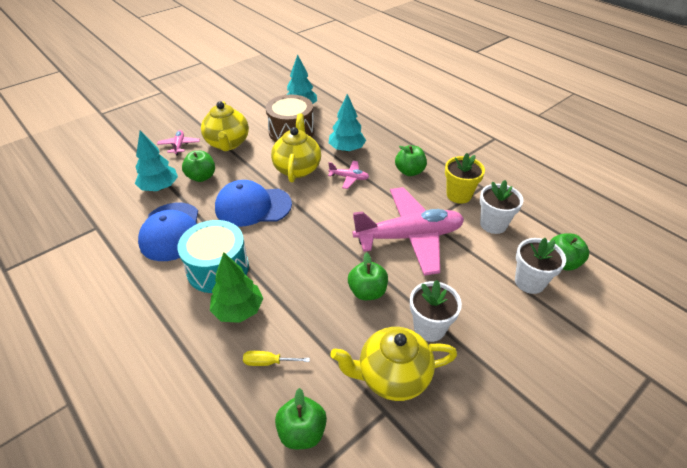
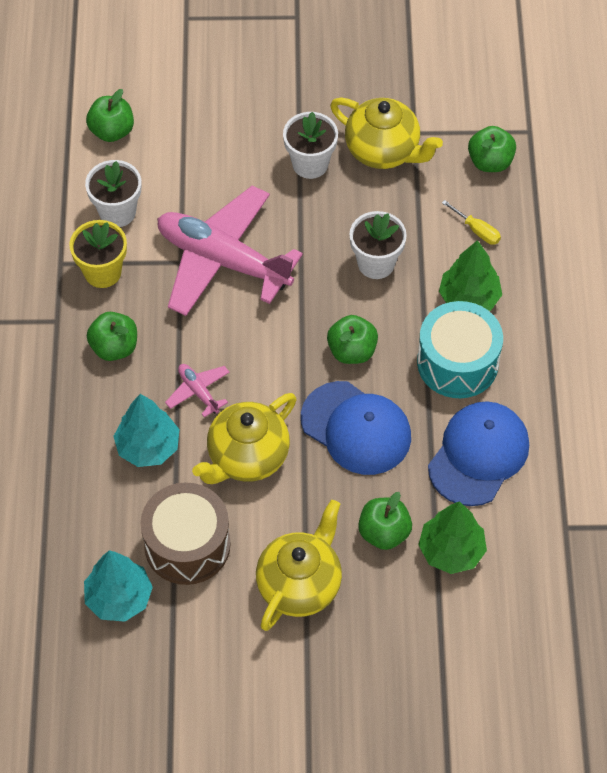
camera: 140 degrees left, 15 degrees up
(160, 187) = (451, 551): turquoise tree -> green tree
(179, 145) = (372, 633): pink plane -> none
(367, 292) = (330, 232): green apple -> green apple (352, 351)
(529, 282) = (169, 137): white flower pot -> white flower pot (376, 263)

